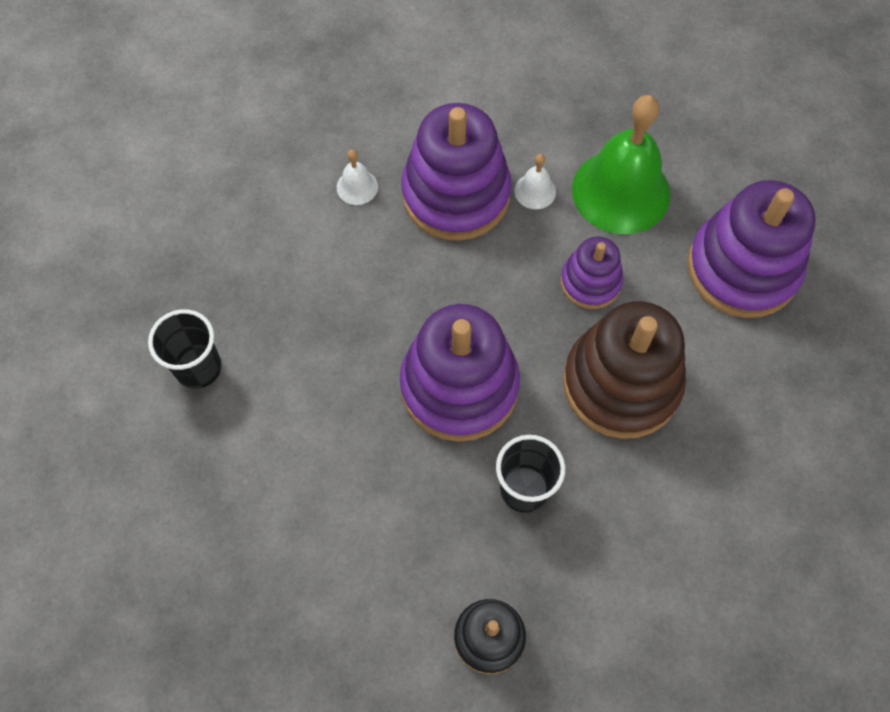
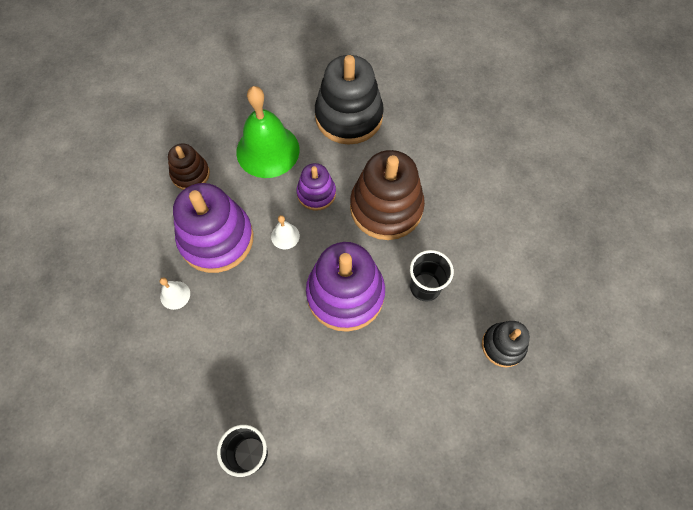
camera: 65 degrees left, 0 degrees up
(530, 119) = (190, 174): none -> brown stacking toy
(535, 191) = (240, 194): white bell -> white bell (285, 236)
(742, 268) = (349, 116): purple stacking toy -> black stacking toy

